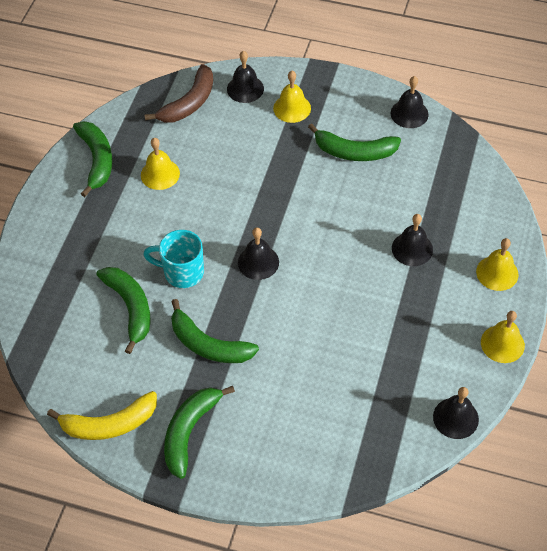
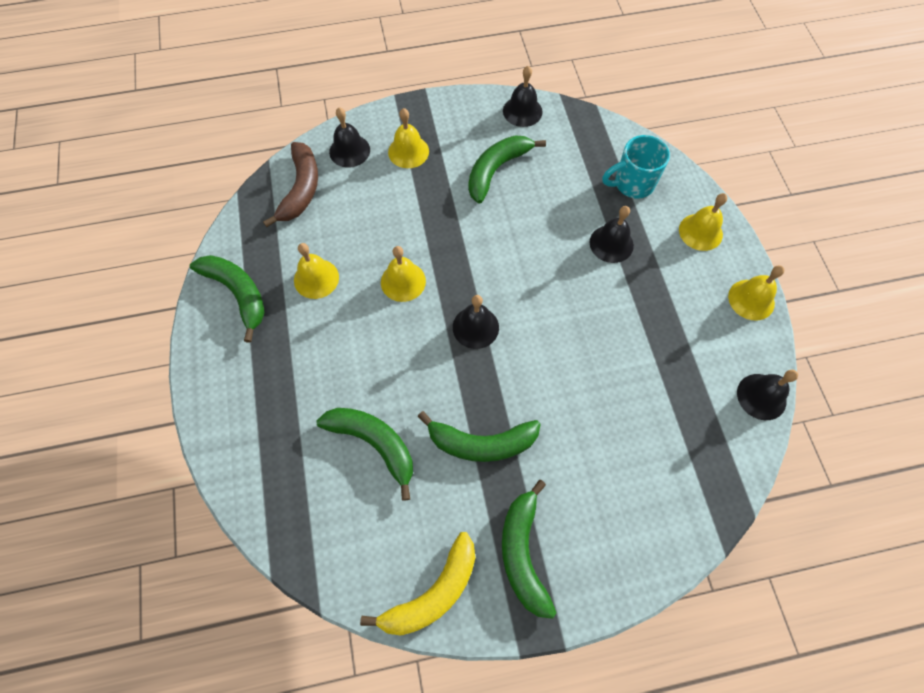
camera: 30 degrees left, 10 degrees up
(182, 272) = (405, 376): turquoise mug -> turquoise mug (632, 184)
(224, 204) = (403, 281): none -> yellow bell
(354, 152) = (496, 170): green banana -> green banana turned 150 degrees clockwise

